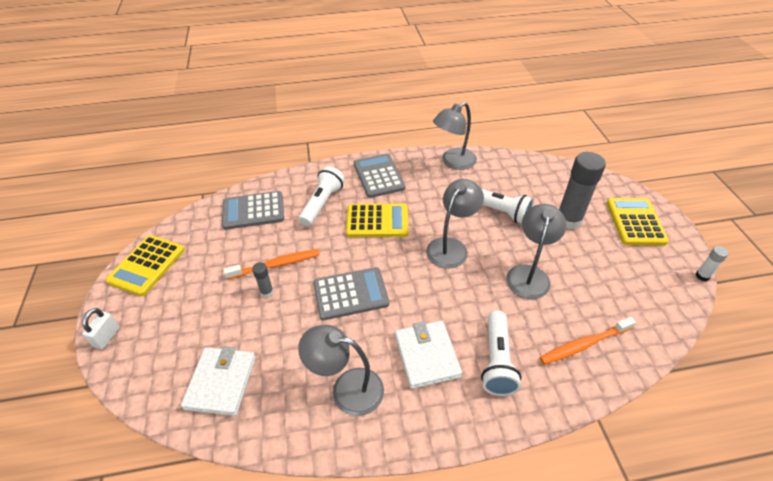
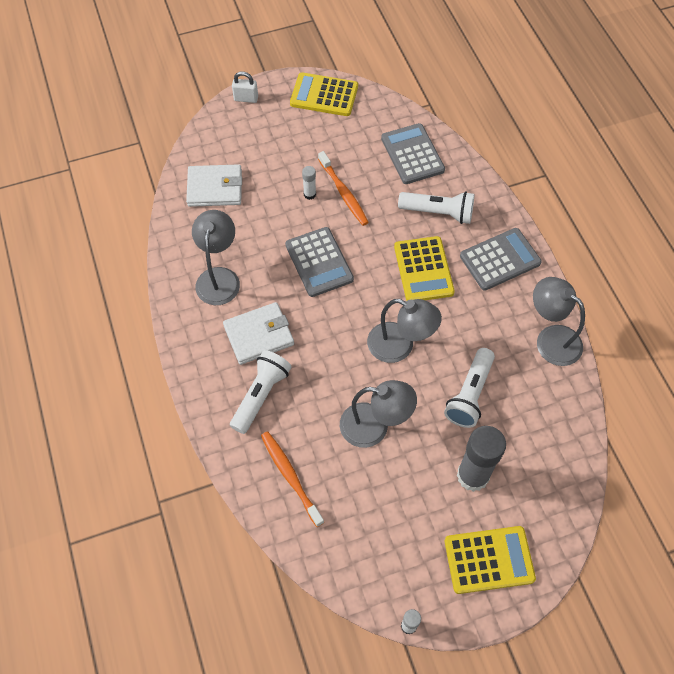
camera: 80 degrees right, 15 degrees up
(267, 292) = (309, 194): grey glue stick -> white glue stick
(497, 361) = (261, 395): white flashlight -> white flashlight turned 120 degrees clockwise

